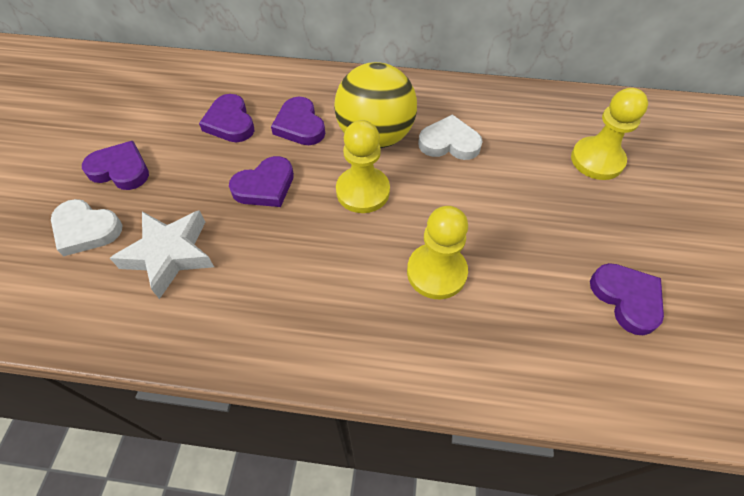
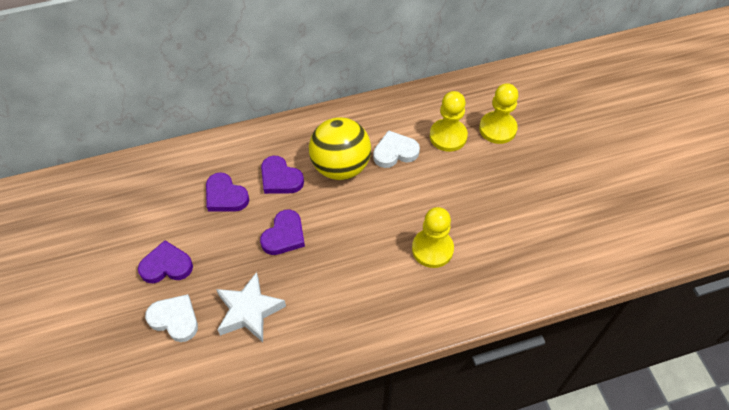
camera: 25 degrees left, 0 degrees up
(86, 229) = (175, 319): white heart -> white heart turned 150 degrees counterclockwise
(363, 191) = (355, 212): yellow pawn -> yellow pawn (448, 136)
(626, 299) = (551, 219): purple heart -> none

